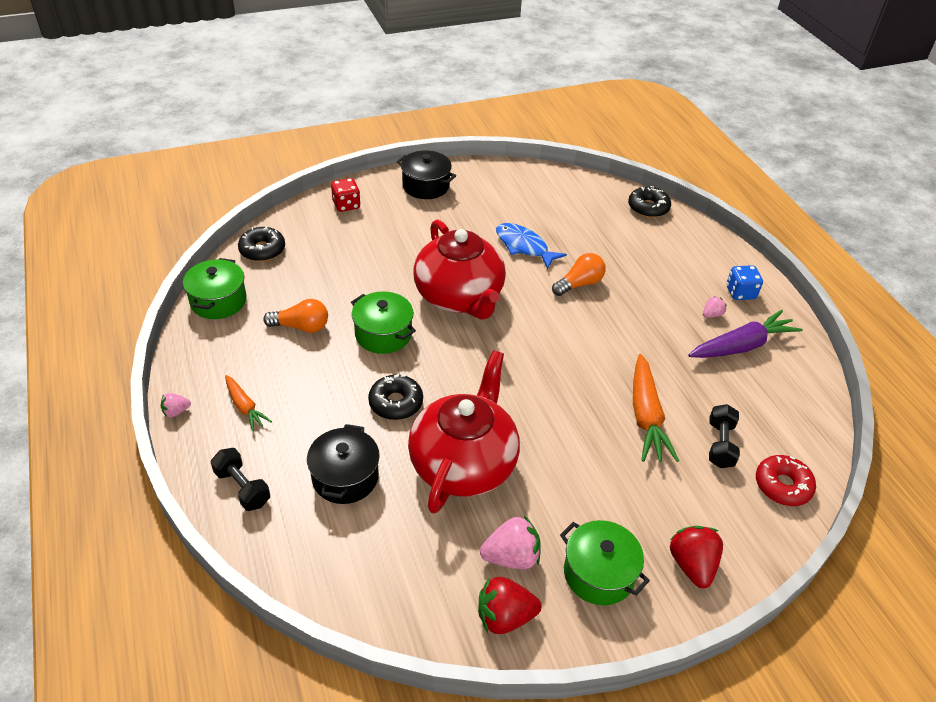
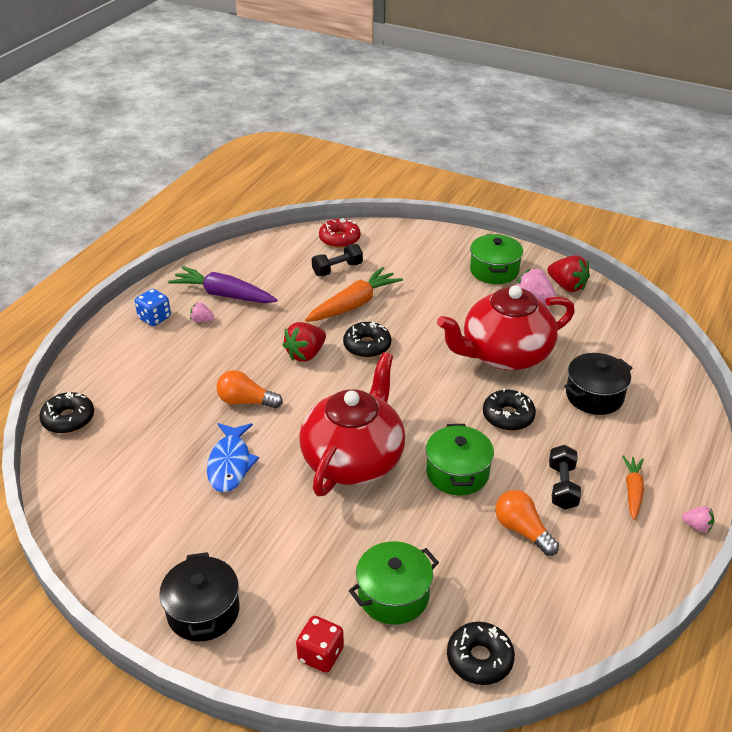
camera: 130 degrees left, 5 degrees down
(218, 301) = (581, 620): green pot -> green pot (393, 595)
(242, 488) = (676, 435): black dumbbell -> black dumbbell (562, 486)
(575, 384) = (367, 346): none -> black donut
(692, 565) = (441, 246): red strawberry -> red strawberry (305, 354)

